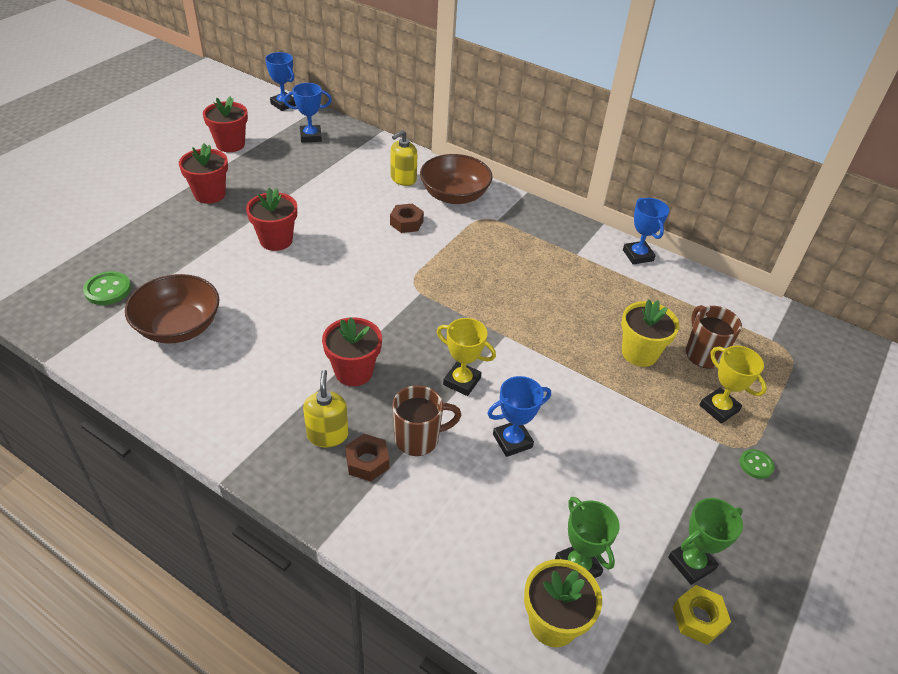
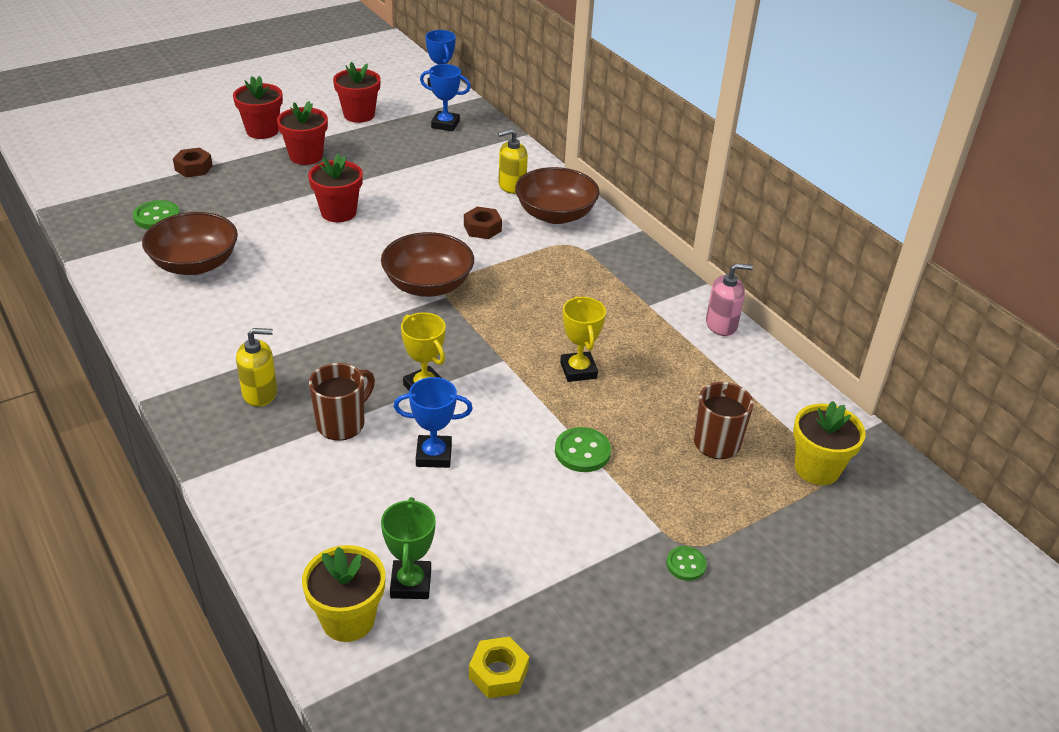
camera: 25 degrees right, 5 degrees down
(327, 435) = (260, 393): yellow soap dispenser -> yellow soap dispenser turned 60 degrees clockwise
(353, 372) = (325, 347): red flower pot -> red flower pot (262, 131)
(367, 462) = (279, 427): brown nut -> brown nut (193, 168)
(399, 286) = (428, 285): none -> brown bowl
(418, 439) = (342, 424): brown mug -> brown mug turned 60 degrees counterclockwise
(619, 396) = (582, 451): none -> green button
(638, 255) = (721, 325): blue trophy -> pink soap dispenser
(639, 353) = (640, 419): yellow flower pot -> yellow flower pot (817, 468)
(691, 563) = (532, 624): green trophy -> none
(719, 408) = (689, 498): yellow trophy -> yellow trophy (578, 370)

